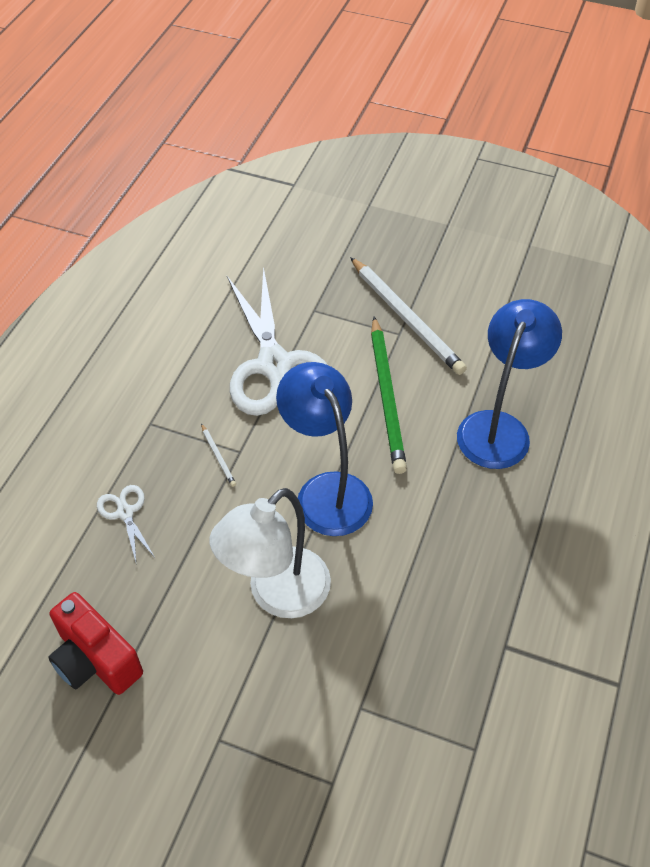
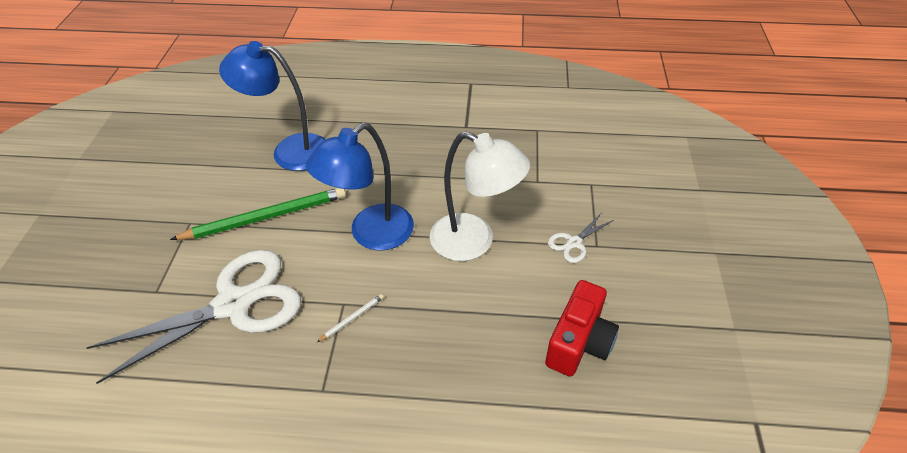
camera: 105 degrees left, 5 degrees down
(125, 513) = (433, 373): white scissors -> white scissors (574, 243)
(406, 318) = (169, 221): white pencil -> none

